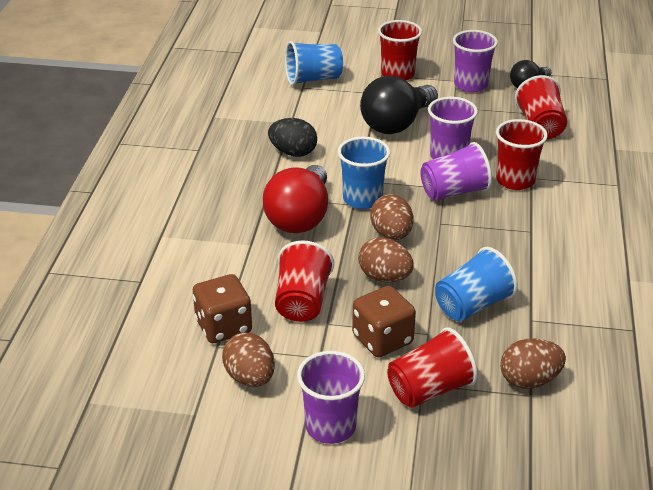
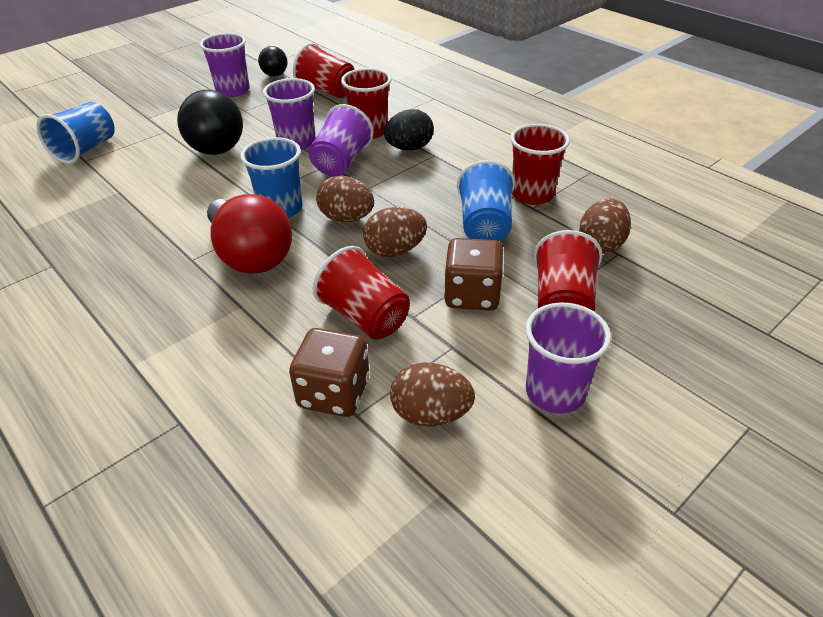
camera: 50 degrees left, 5 degrees up
(293, 153) = (159, 212): black egg -> black egg (409, 148)
(397, 74) = (161, 111): red cup -> red cup (532, 194)

